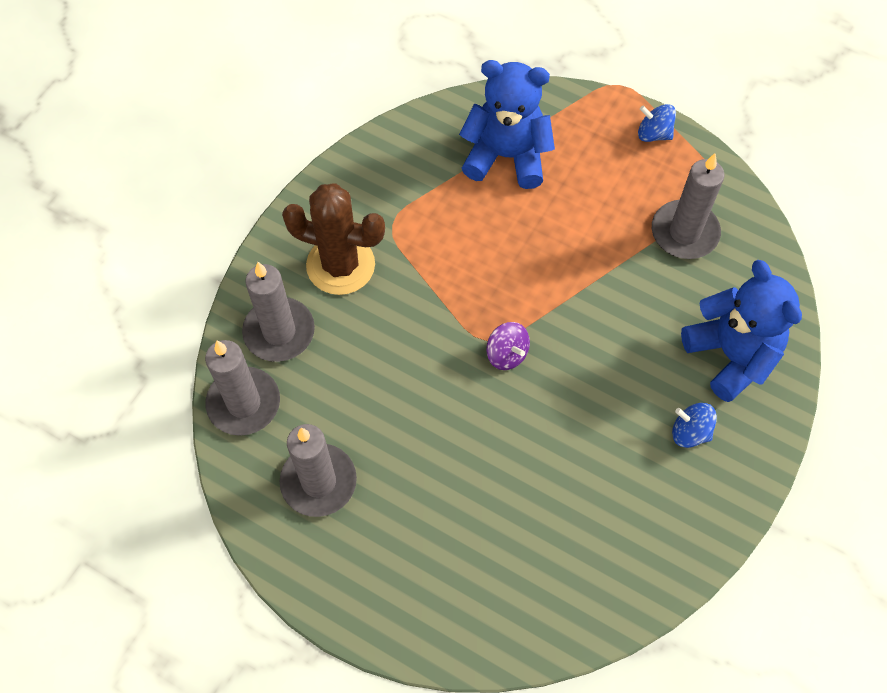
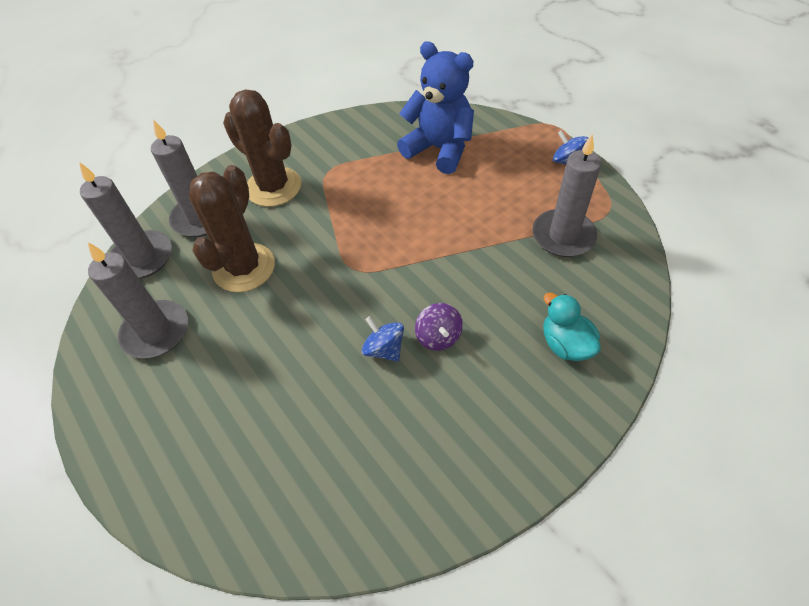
camera: 25 degrees right, 10 degrees down
(368, 378) = (244, 268): none -> brown cactus
(507, 354) = (363, 283): purple spinning top -> purple spinning top (438, 337)
(690, 432) = (495, 399): blue spinning top -> blue spinning top (384, 349)
(731, 355) = (565, 344): blue teddy bear -> turquoise duck

